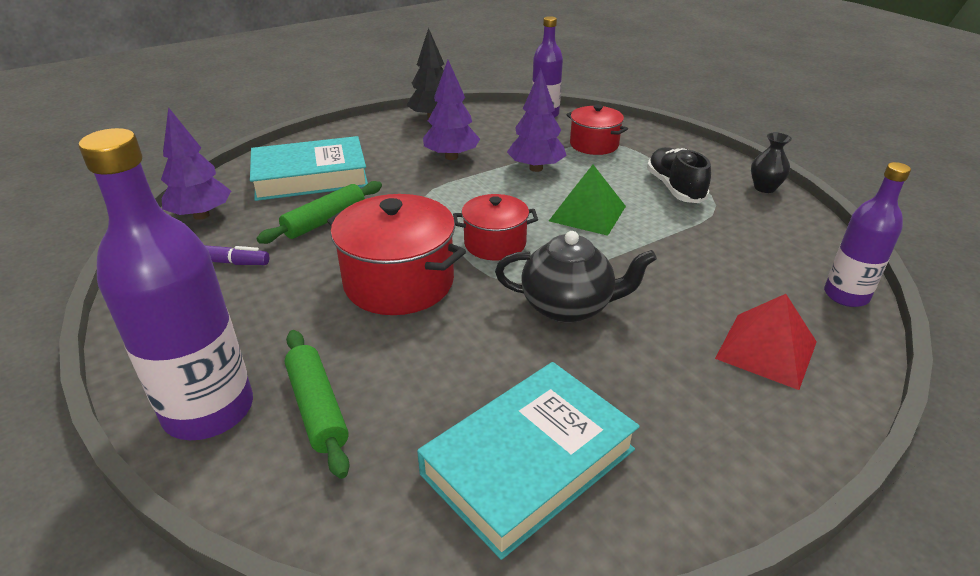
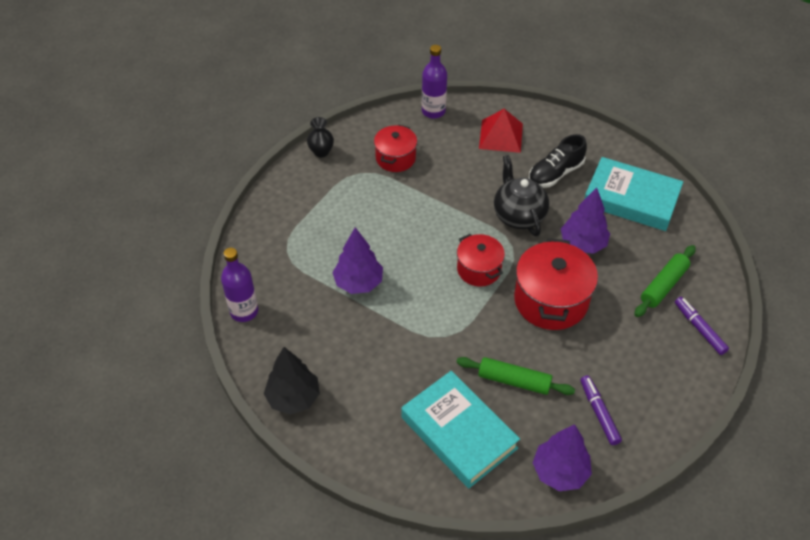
camera: 115 degrees left, 15 degrees up
(209, 410) = (699, 328): purple bottle -> purple marker
(451, 157) = (368, 347): purple tree -> purple tree (583, 244)
(587, 213) = (410, 234): green pyramid -> none
(594, 145) = (295, 258): red pot -> red pot (395, 158)
(674, 188) = (347, 196): black shoe -> black shoe (555, 173)

